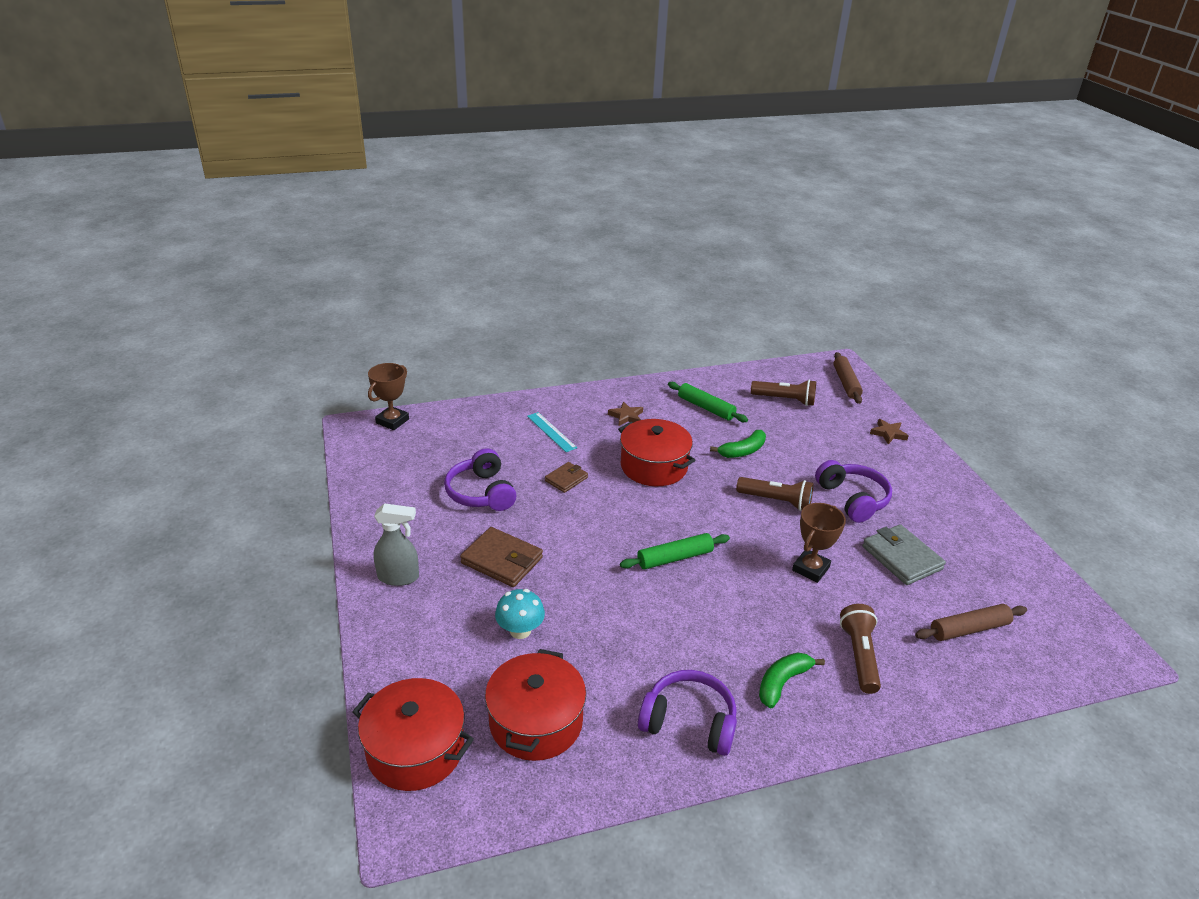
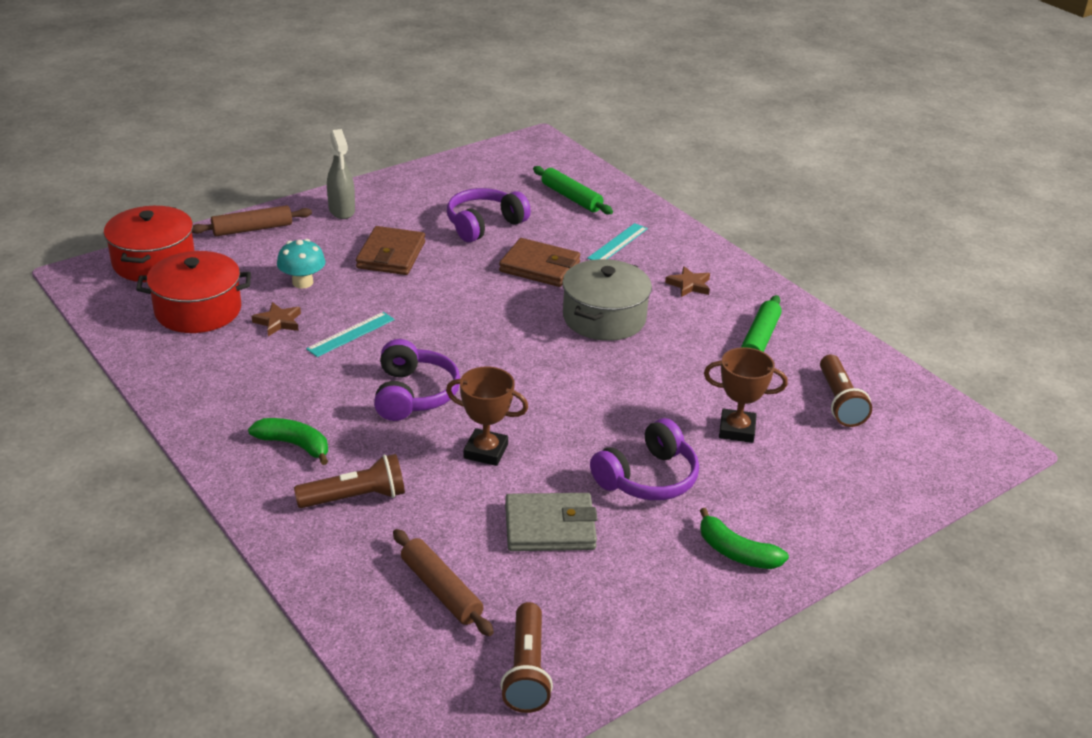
camera: 70 degrees right, 0 degrees up
(392, 421) = (563, 155): brown trophy -> brown trophy (737, 430)
(566, 479) = (539, 267): brown wallet -> brown wallet, size x1.68
(623, 613) = (351, 334): none -> turquoise ruler
(654, 466) = (604, 318): red pot -> grey pot
(675, 558) = (451, 353): green rolling pin -> green rolling pin (571, 198)
(689, 722) = (223, 392): purple headphones -> purple headphones (413, 394)
(743, 451) = (686, 378): green banana -> green banana (736, 552)
(776, 501) = (599, 414): brown flashlight -> brown flashlight (526, 670)
(846, 383) = (942, 456): brown rolling pin -> brown rolling pin (252, 229)
(888, 433) = (837, 506): brown star -> brown star (278, 322)
(901, 558) = (550, 527): grey wallet -> grey wallet turned 45 degrees clockwise

